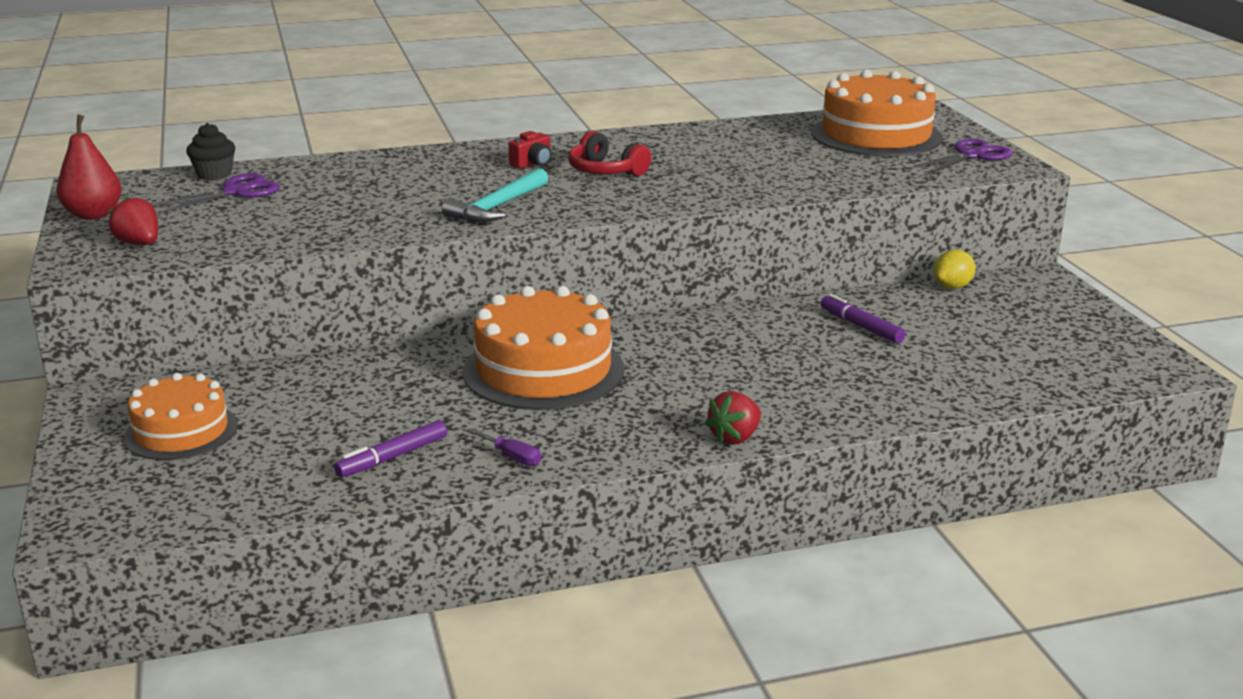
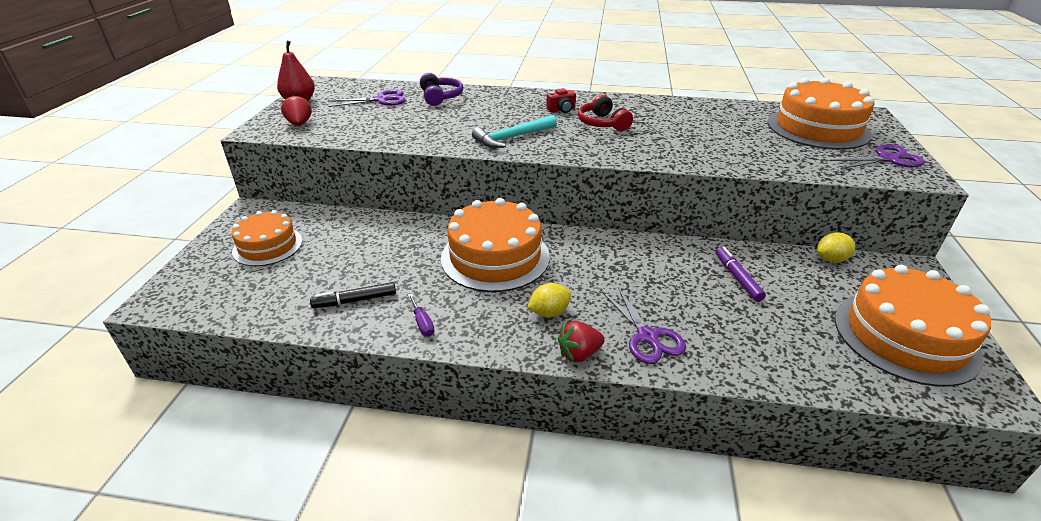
camera: 25 degrees right, 10 degrees up
(214, 174) = (382, 87): black cupcake -> none
(330, 174) = (440, 97): none -> purple headphones
(392, 457) = (355, 300): purple marker -> black marker
(666, 409) = (549, 312): none -> yellow lemon
(800, 404) = (647, 336): none -> purple scissors
(1064, 340) = (905, 336): none -> orange cake

